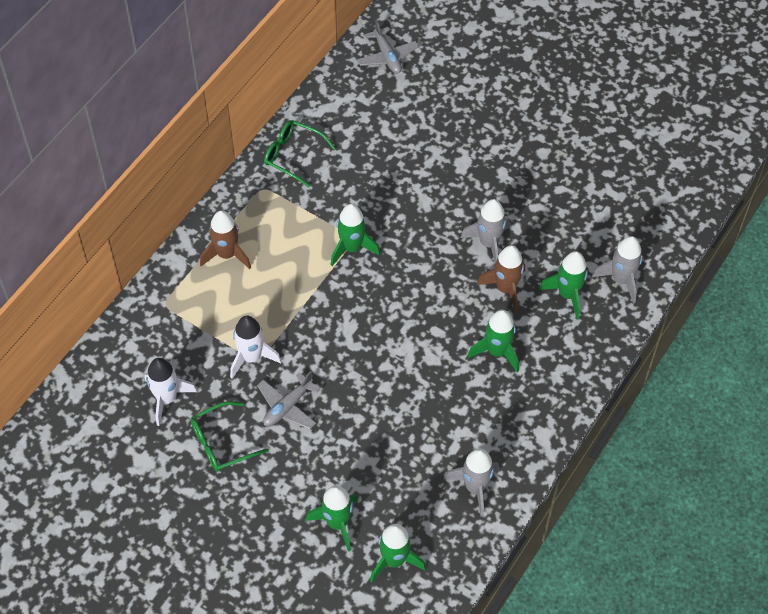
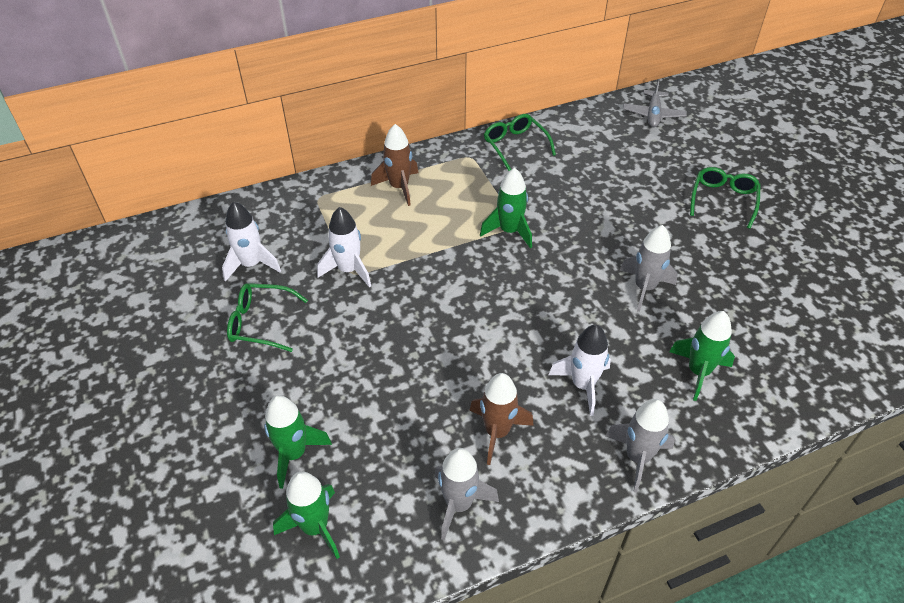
camera: 35 degrees right, 10 degrees down
(287, 406) = (343, 325): grey plane -> none
(497, 123) = (723, 200): none -> green glasses
(497, 351) = (583, 385): green rocket -> white rocket
(505, 288) = (634, 334): brown rocket -> brown rocket (497, 432)
(621, 280) = (770, 388): grey rocket -> grey rocket (637, 457)

